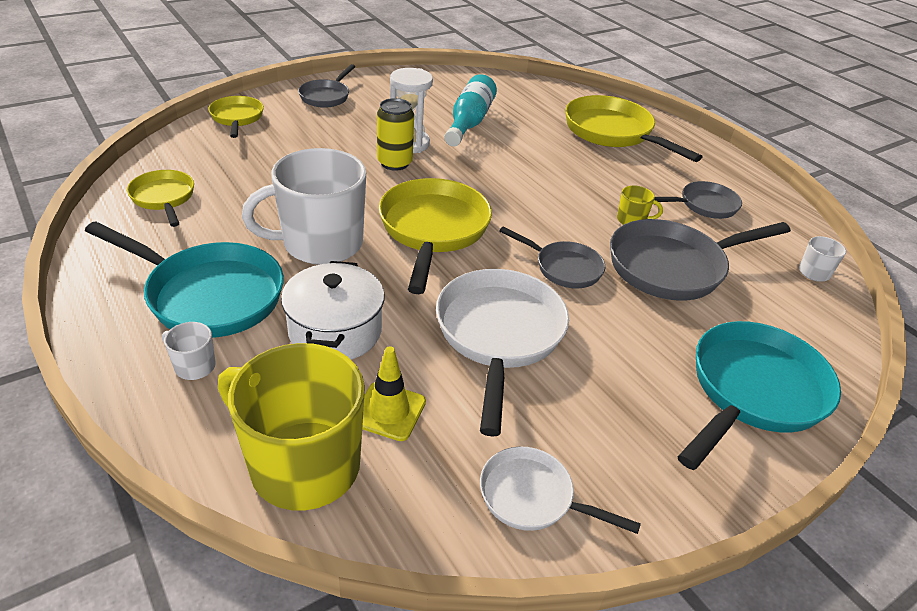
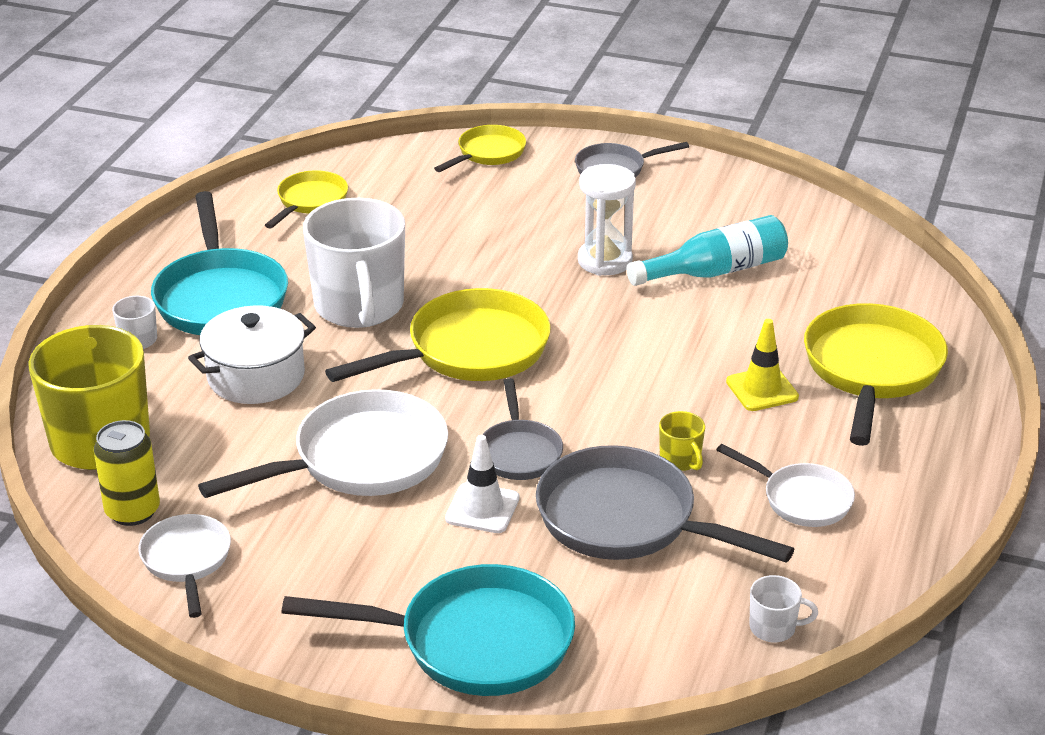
camera: 55 degrees right, 5 degrees down
(320, 244) = (359, 307): white mug -> white mug turned 135 degrees counterclockwise
(389, 411) = (197, 449): yellow traffic cone -> yellow traffic cone (762, 389)
(394, 163) = (552, 272): yellow can -> yellow can (132, 511)
(609, 312) = (482, 508): none -> white traffic cone
(704, 205) = (801, 499): grey pan -> white pan

